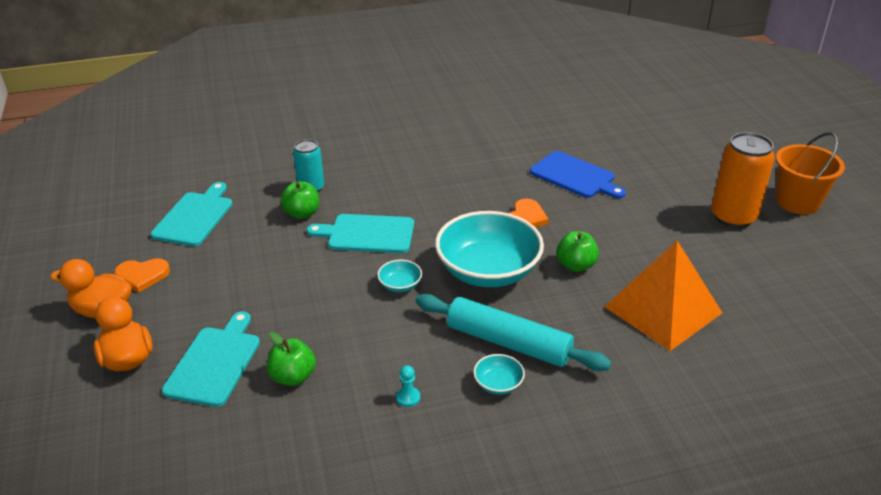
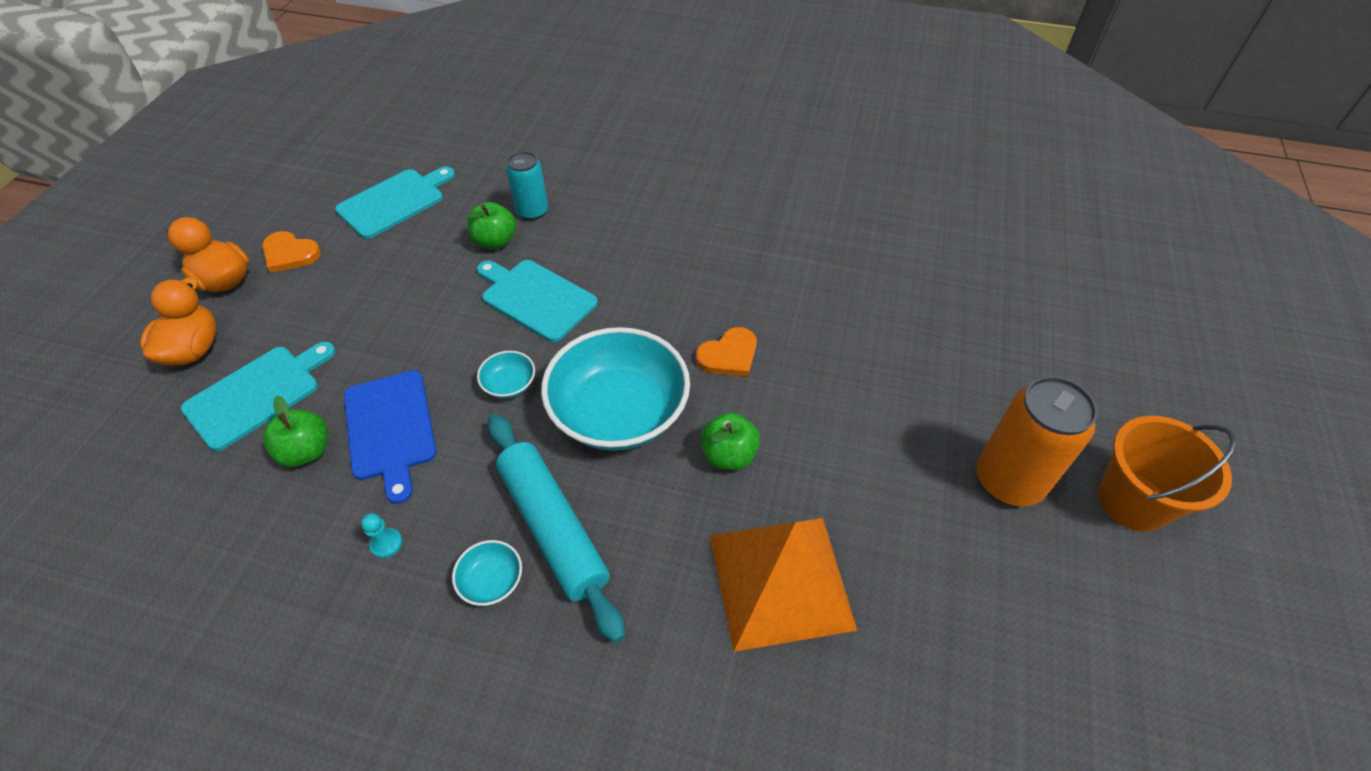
camera: 30 degrees right, 15 degrees up
(575, 176) = (843, 319): blue cutting board -> blue cutting board (390, 429)

